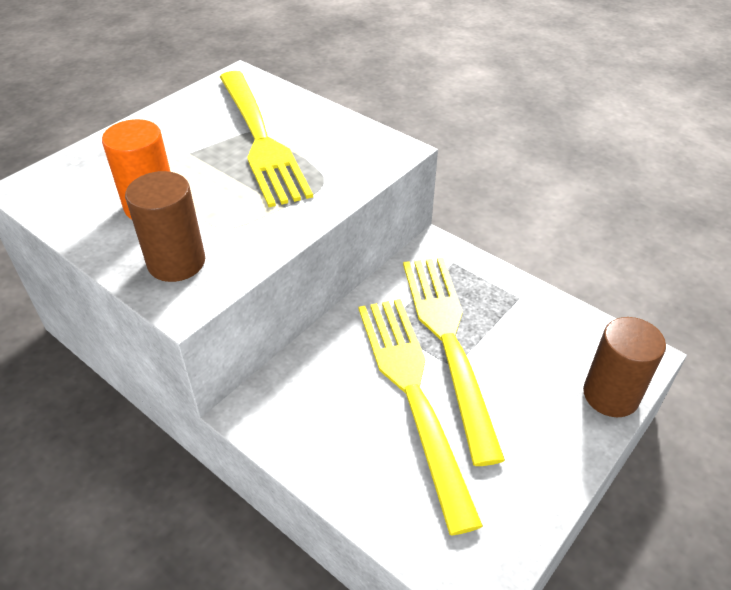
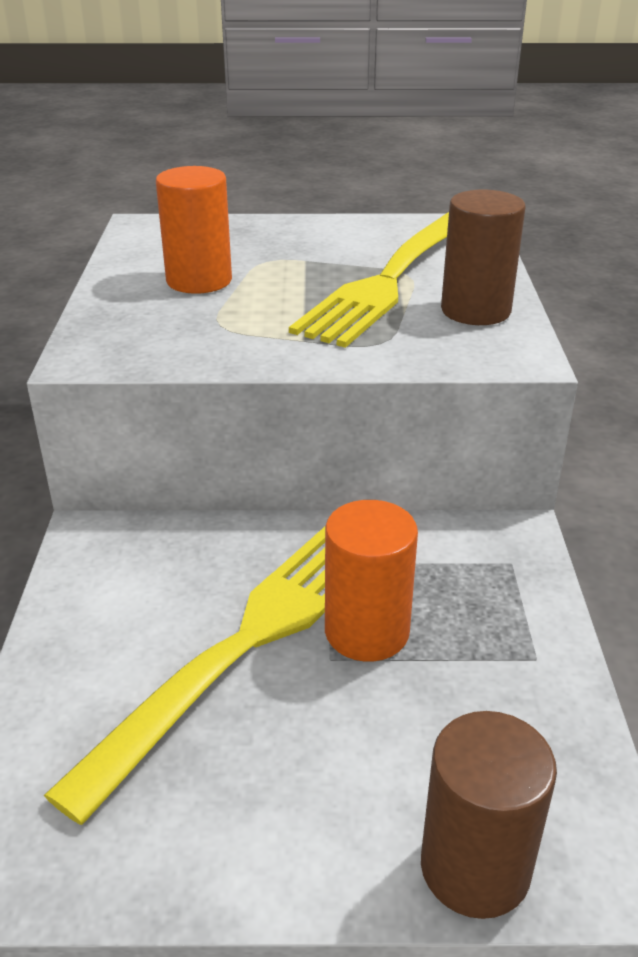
camera: 50 degrees right, 10 degrees down
(176, 262) = (137, 328): brown cylinder -> brown cylinder (475, 311)
(448, 342) = (367, 631): yellow fork -> orange cylinder

